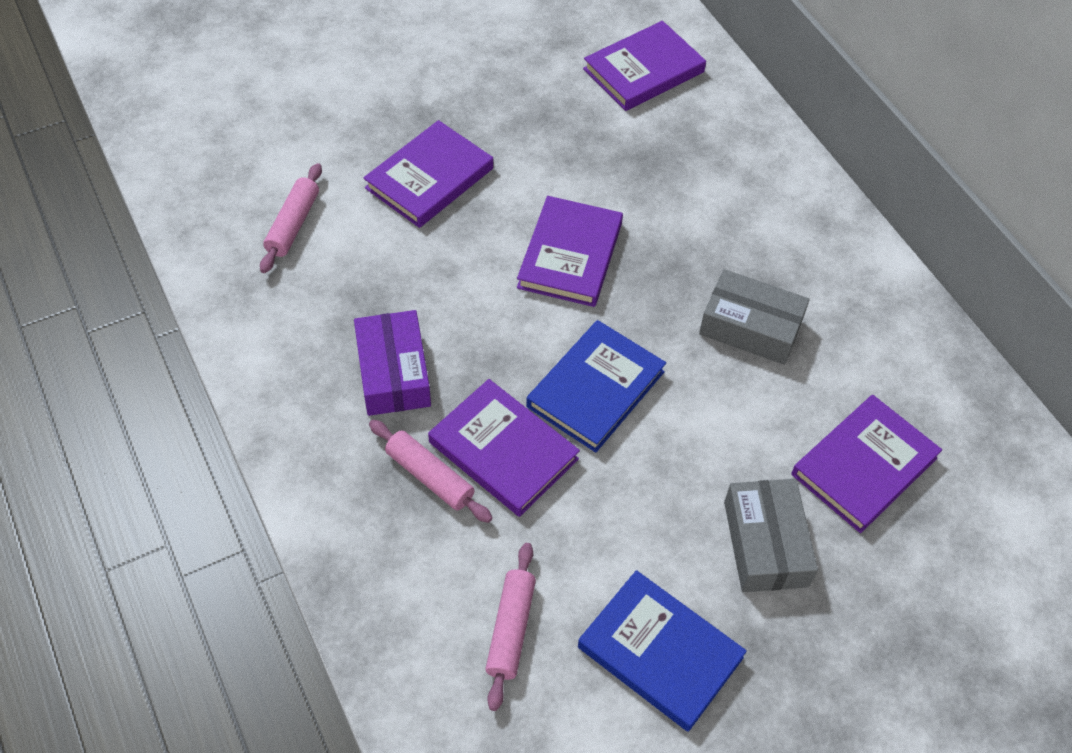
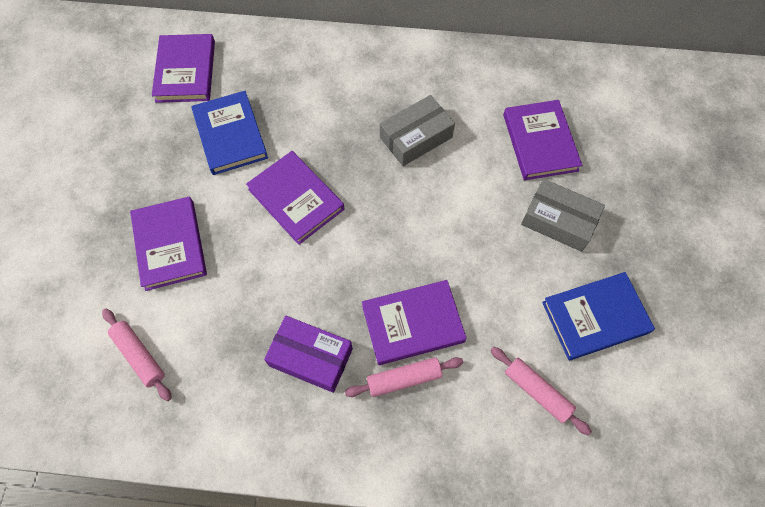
camera: 55 degrees left, 10 degrees up
(595, 389) = (403, 245): blue book -> blue book (230, 135)

